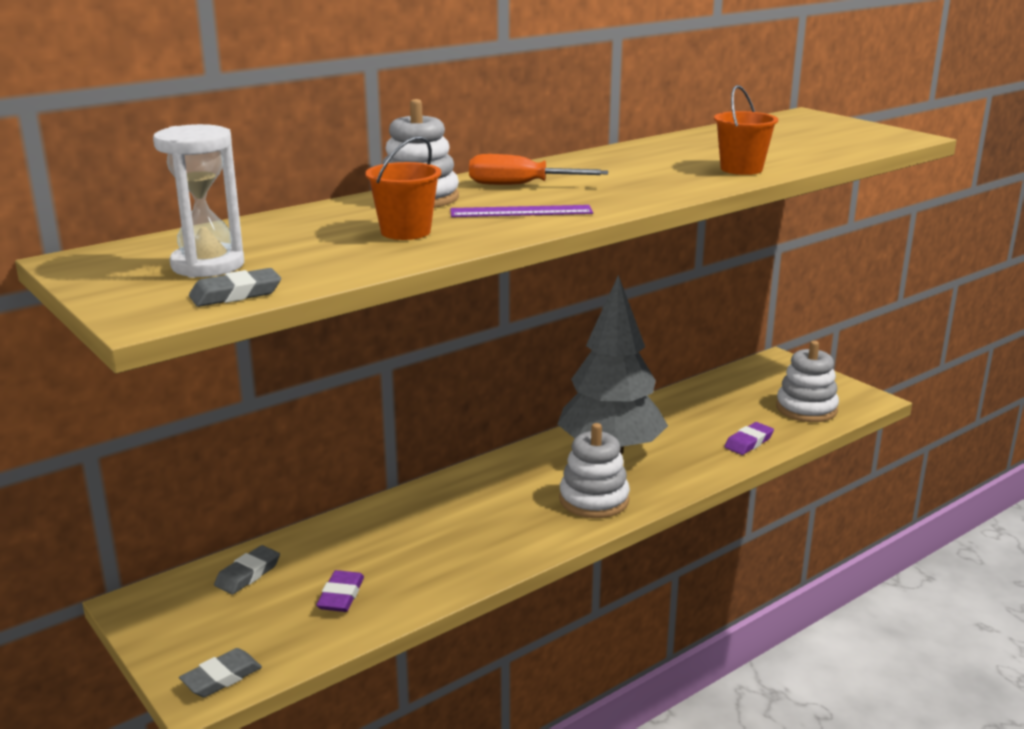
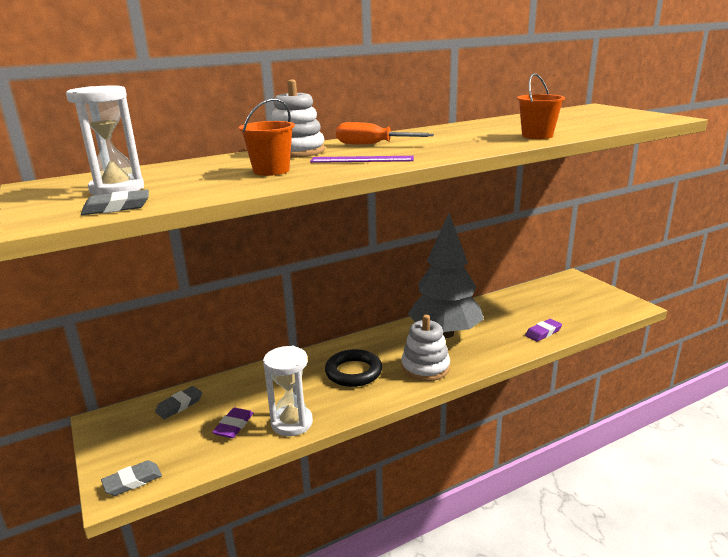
camera: 10 degrees right, 0 degrees up
(424, 586) = (292, 423): none -> white hourglass
(492, 512) = (353, 372): none -> black ring
(806, 409) = (588, 311): white stacking toy -> none

